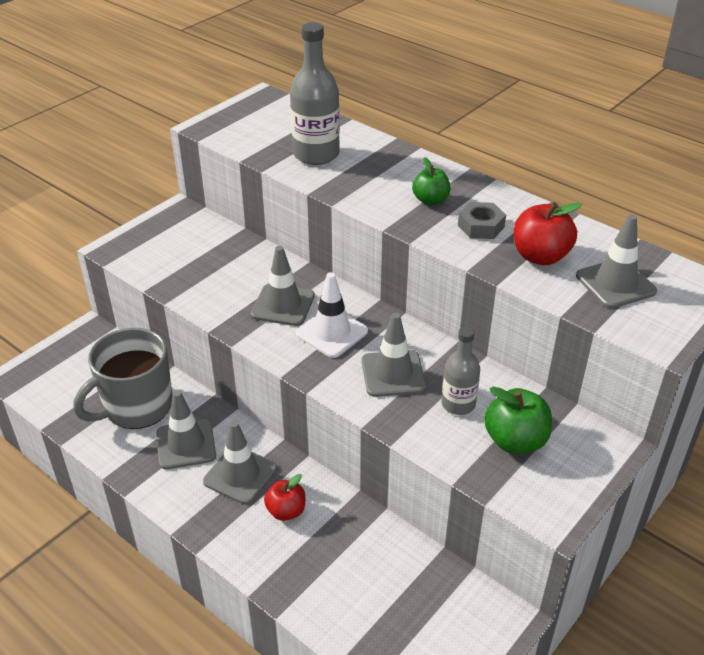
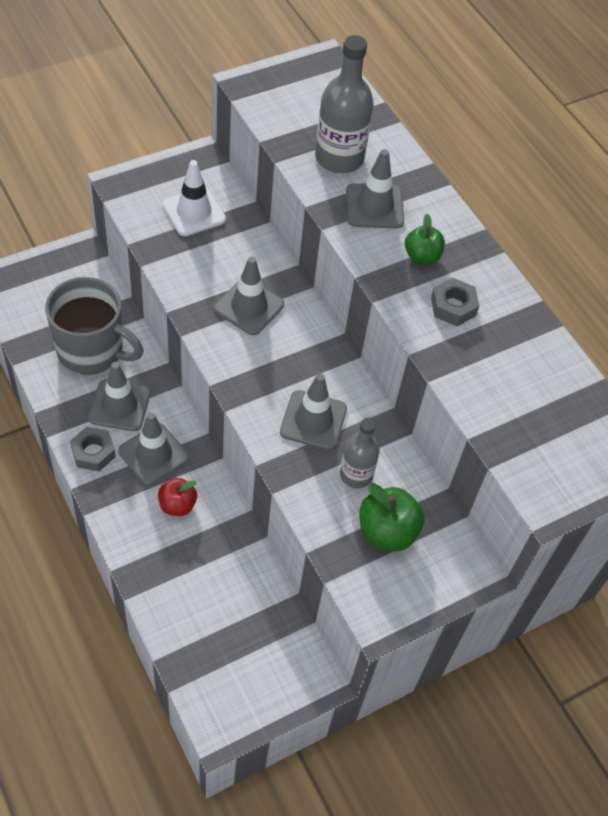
camera: 15 degrees right, 15 degrees up
(136, 407) = (92, 350): grey mug -> grey mug turned 135 degrees counterclockwise
(179, 494) = (93, 452): none -> grey nut
(331, 332) = (279, 354): white traffic cone -> white traffic cone (194, 212)
(540, 256) = (490, 363): red apple -> none
(615, 284) = (544, 422): grey traffic cone -> grey traffic cone (374, 206)

